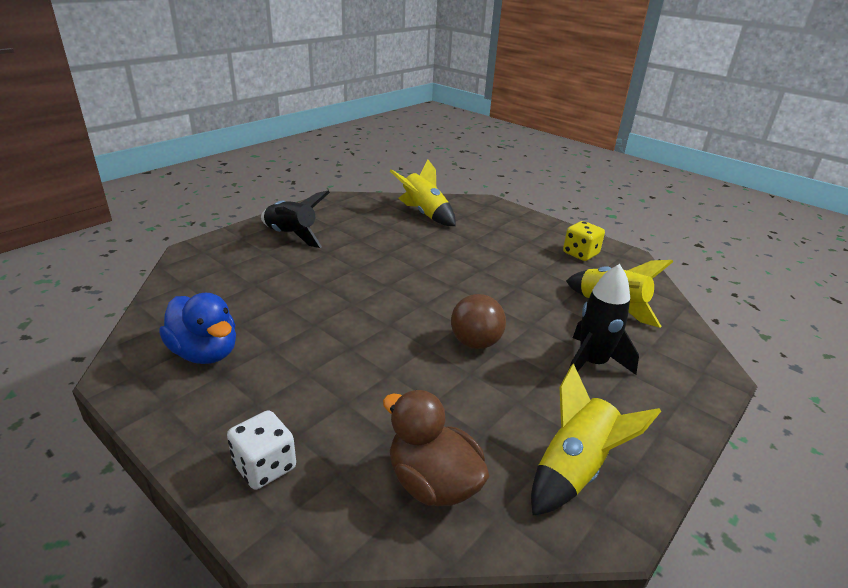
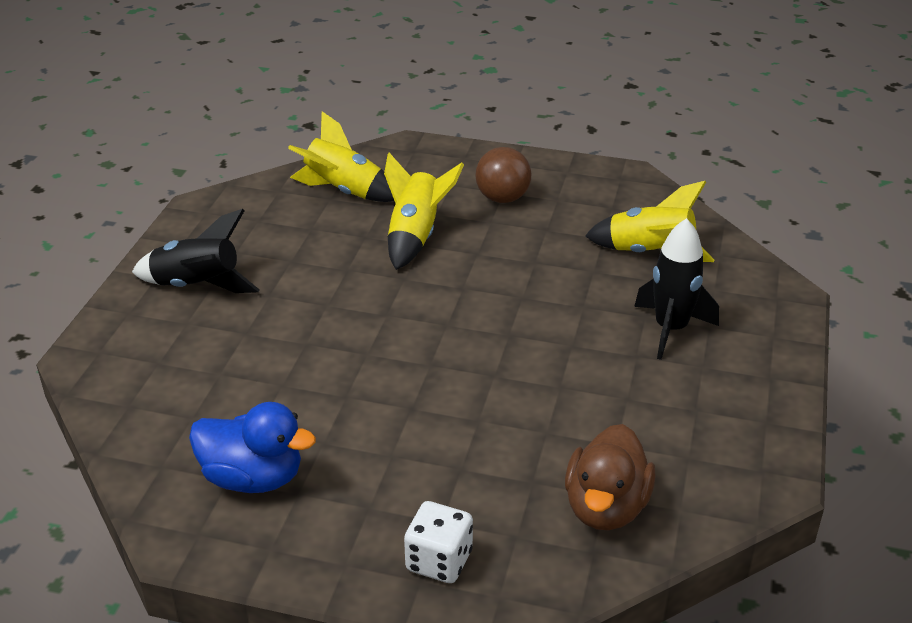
camera: 25 degrees left, 5 degrees up
(432, 482) = (606, 507): brown duck -> brown duck turned 90 degrees counterclockwise
(475, 343) = (540, 350): brown ball -> brown ball (502, 198)
(574, 469) = (718, 443): yellow rocket -> yellow rocket (415, 236)
(580, 254) = (575, 190): yellow dice -> none

